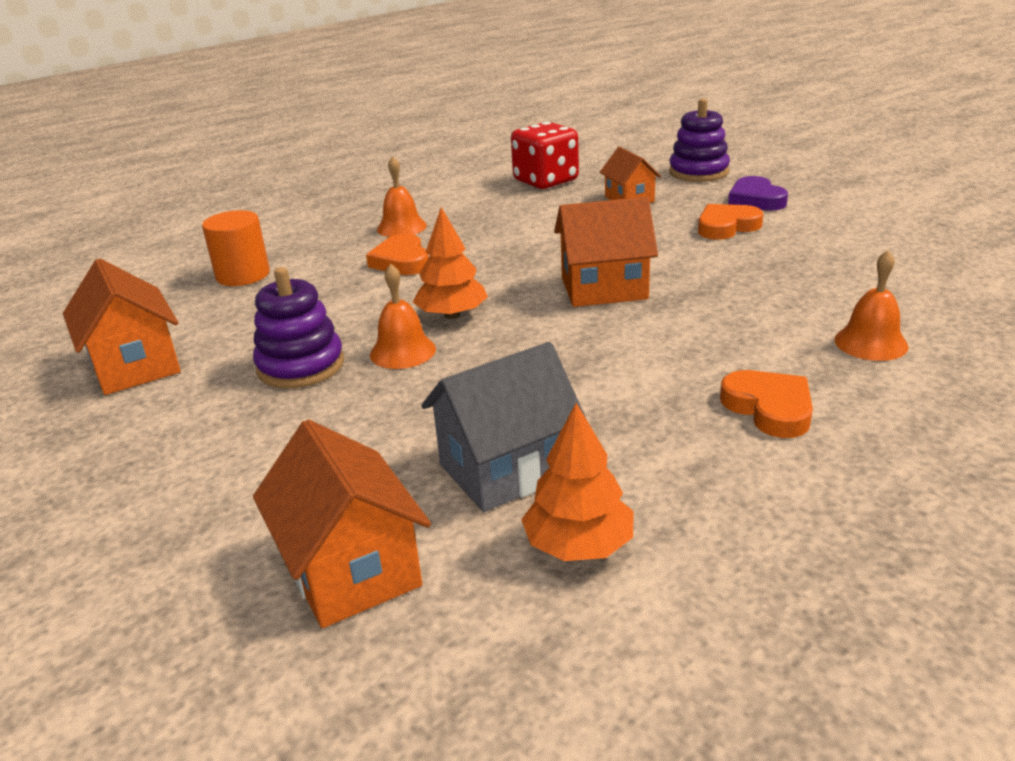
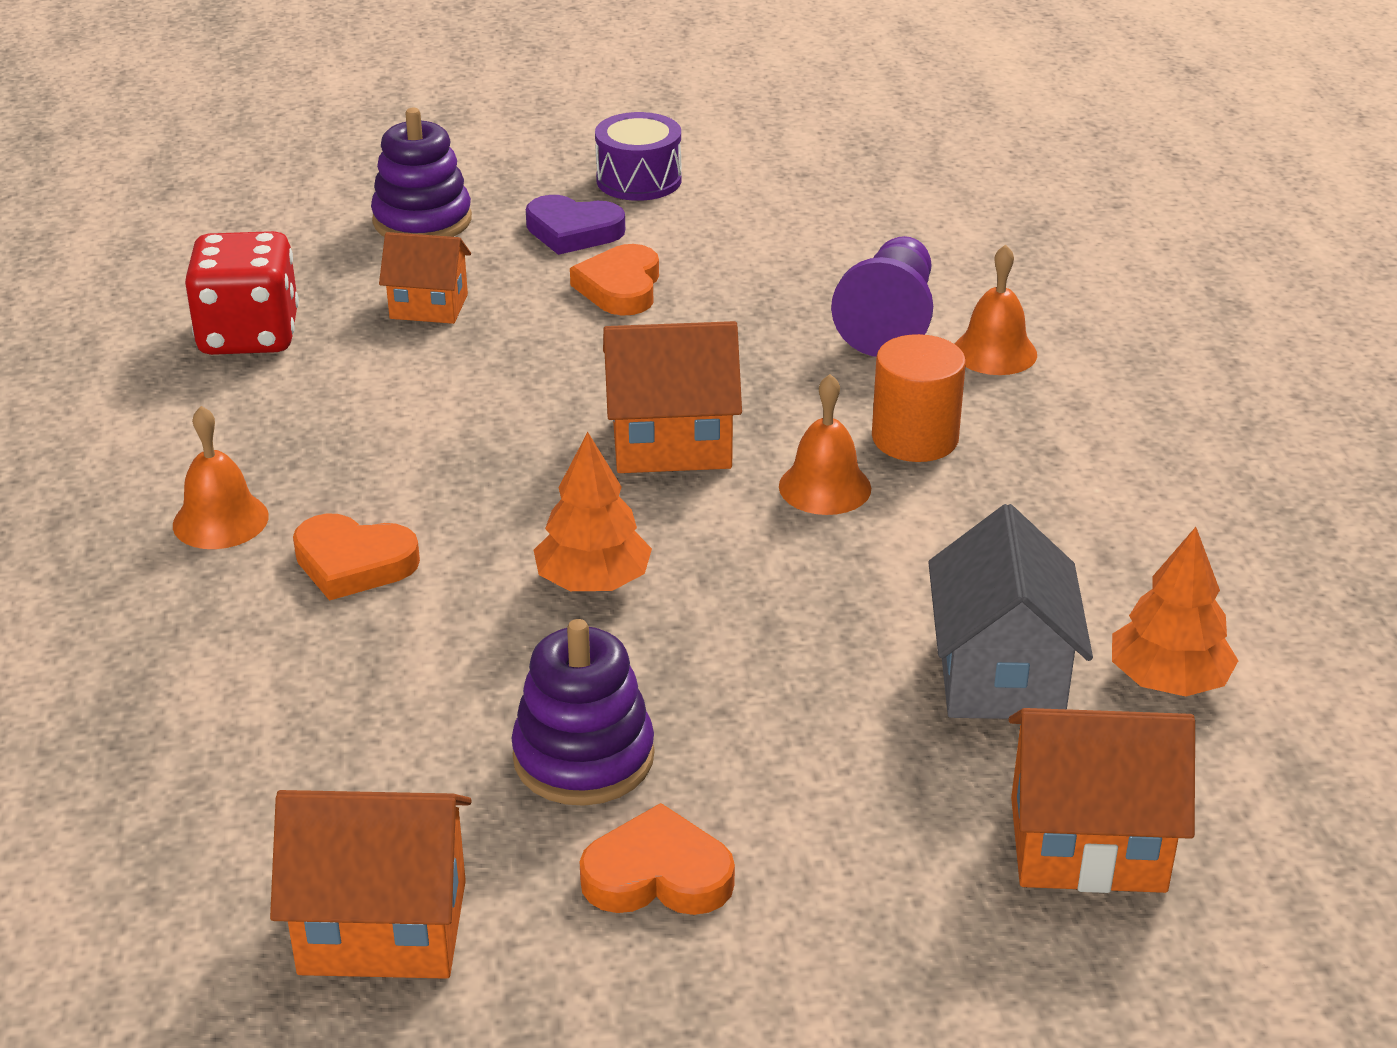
camera: 60 degrees left, 5 degrees up
(243, 275) = (174, 733): orange cylinder -> orange cylinder (915, 438)
(402, 351) = (647, 657): orange bell -> orange bell (825, 487)
(604, 289) = (671, 443): orange house -> orange house turned 60 degrees clockwise
(769, 408) = (1049, 468): orange heart -> orange heart (658, 875)
(837, 194) = (639, 180): none -> purple drum
(837, 300) = (890, 321): none -> purple pawn

